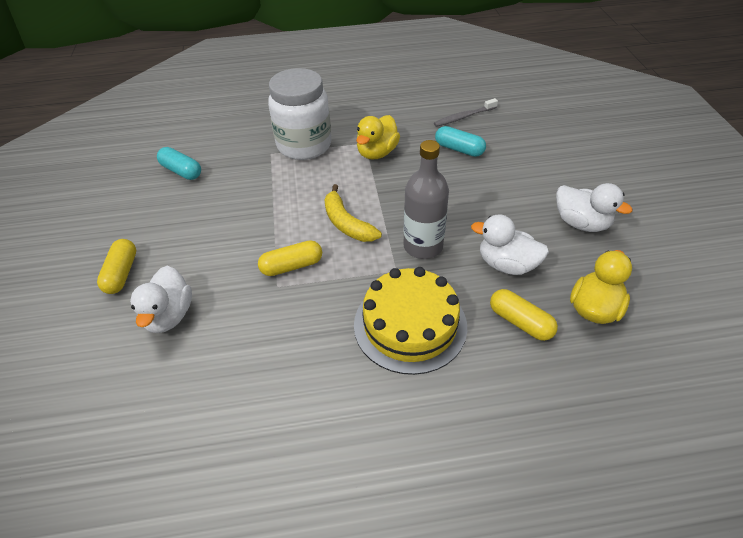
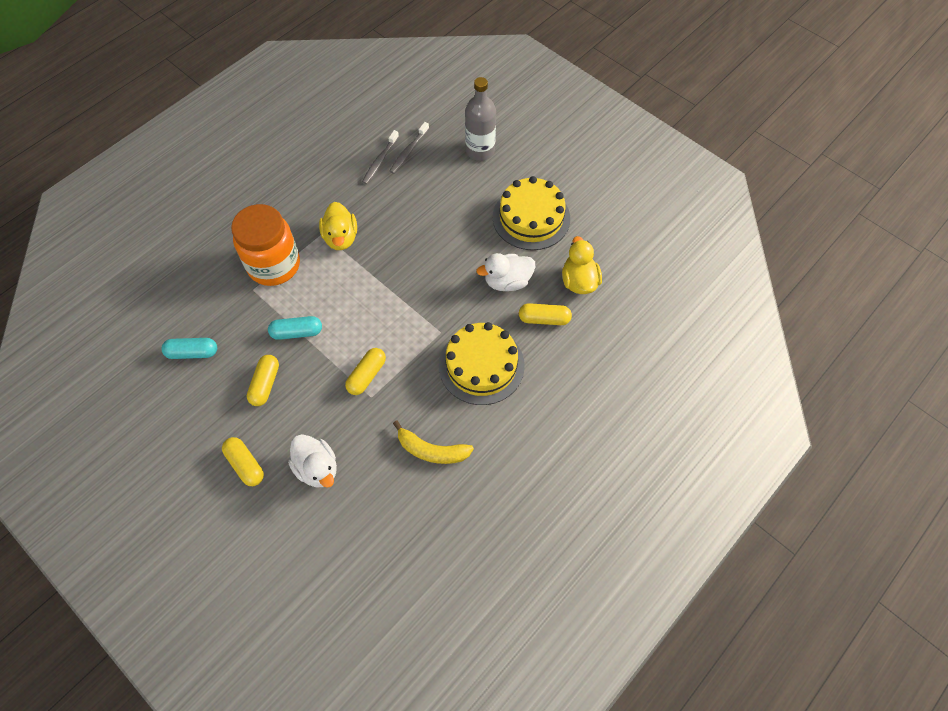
camera: 40 degrees left, 15 degrees up
(205, 223) = (265, 384): none -> yellow capsule
(304, 145) = (274, 265): white jar -> orange jar
(347, 223) = (374, 316): yellow banana -> yellow banana (431, 450)
(423, 246) = (443, 301): grey bottle -> grey bottle (480, 150)
(459, 149) = (401, 197): turquoise capsule -> turquoise capsule (297, 332)
(496, 121) = (408, 151): none -> grey toothbrush
(581, 223) = (531, 217): white duck -> yellow cake

